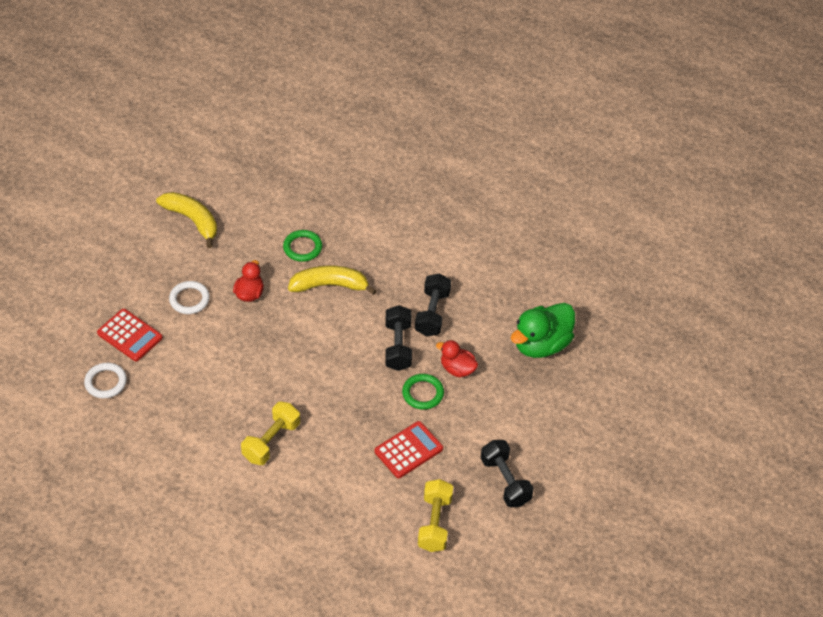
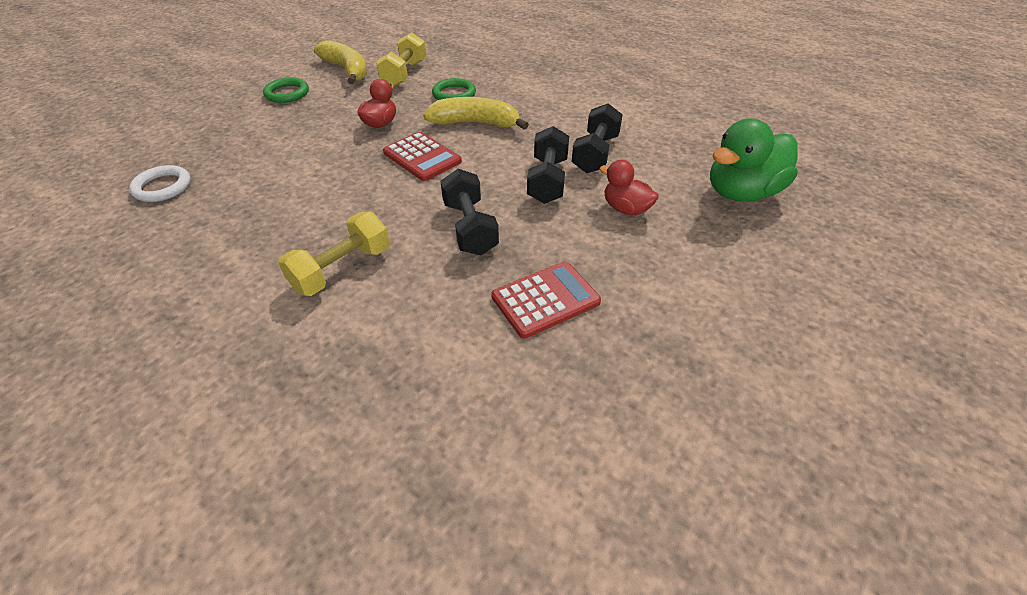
camera: 10 degrees right, 5 degrees down
(130, 335) = (223, 148): red calculator -> red calculator (422, 157)
(189, 299) = (310, 124): white ring -> none
(423, 393) = (575, 231): green ring -> green ring (287, 93)
(435, 523) = (578, 421): yellow dumbbell -> yellow dumbbell (404, 74)
(505, 481) = (706, 361): black dumbbell -> black dumbbell (470, 228)

